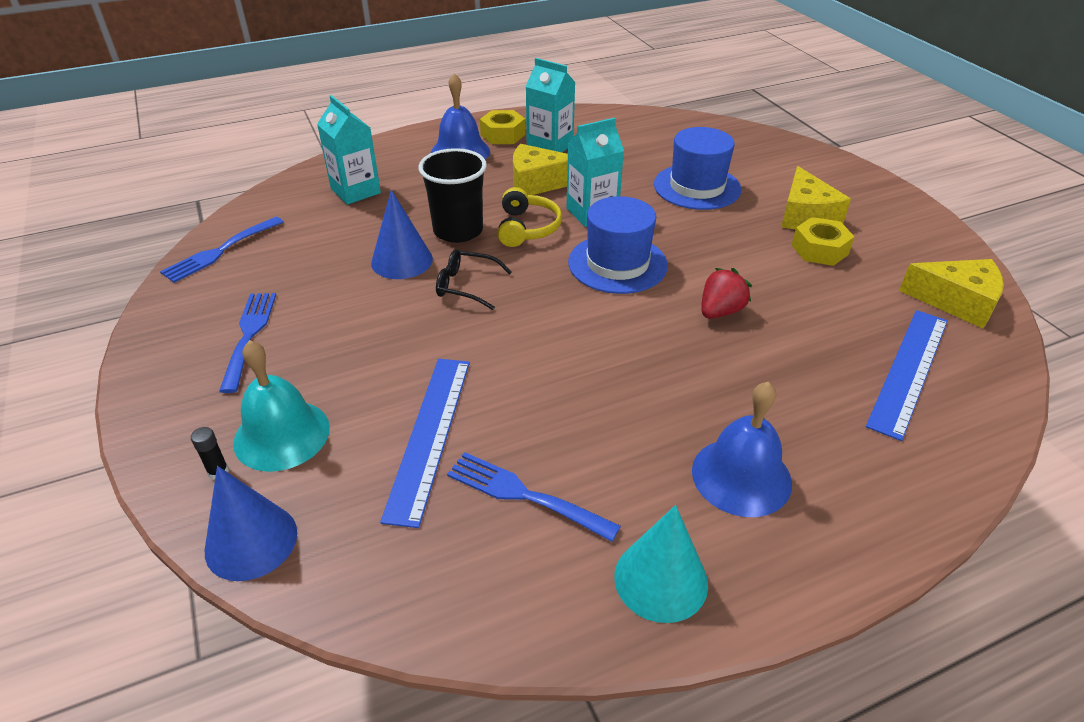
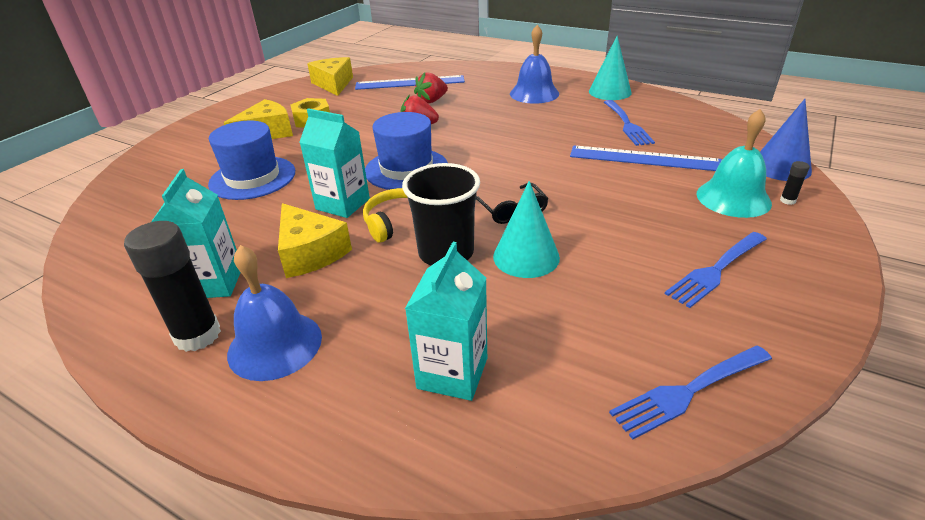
camera: 125 degrees left, 5 degrees down
(220, 251) = (688, 391): blue fork -> blue fork turned 150 degrees clockwise
(402, 261) = (526, 257): blue cone -> turquoise cone
(430, 435) = (644, 158): blue ruler -> blue ruler turned 45 degrees clockwise
(503, 135) = (197, 335): yellow nut -> black glue stick
(804, 358) = (431, 101): none -> red strawberry

